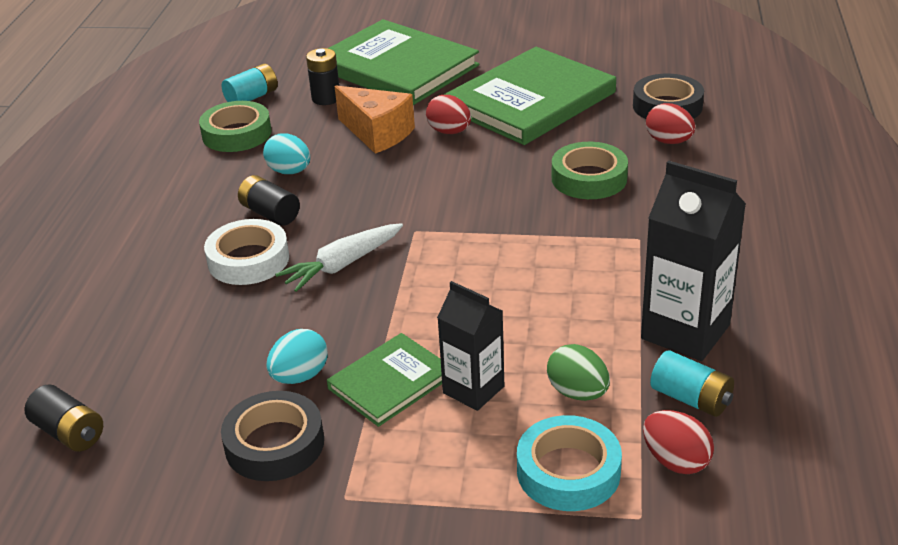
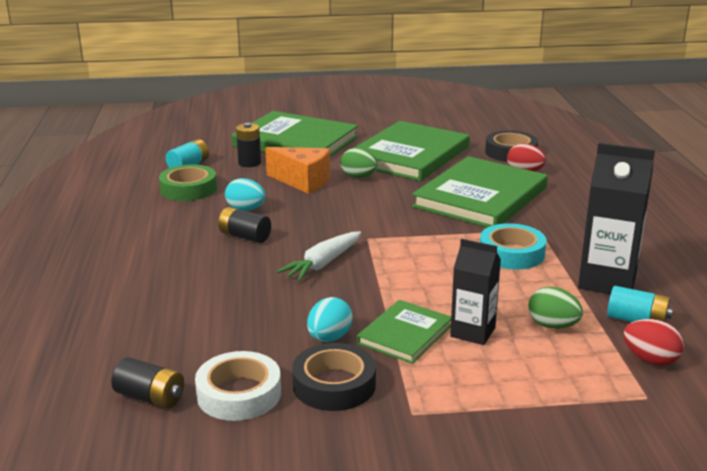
camera: 15 degrees left, 10 degrees down
(248, 260) = (243, 267): white tape -> white tape (239, 394)
(449, 132) = (359, 177): red egg -> green egg
(568, 471) = (576, 375): turquoise tape -> turquoise tape (511, 253)
(589, 178) = (480, 197): green tape -> green book

